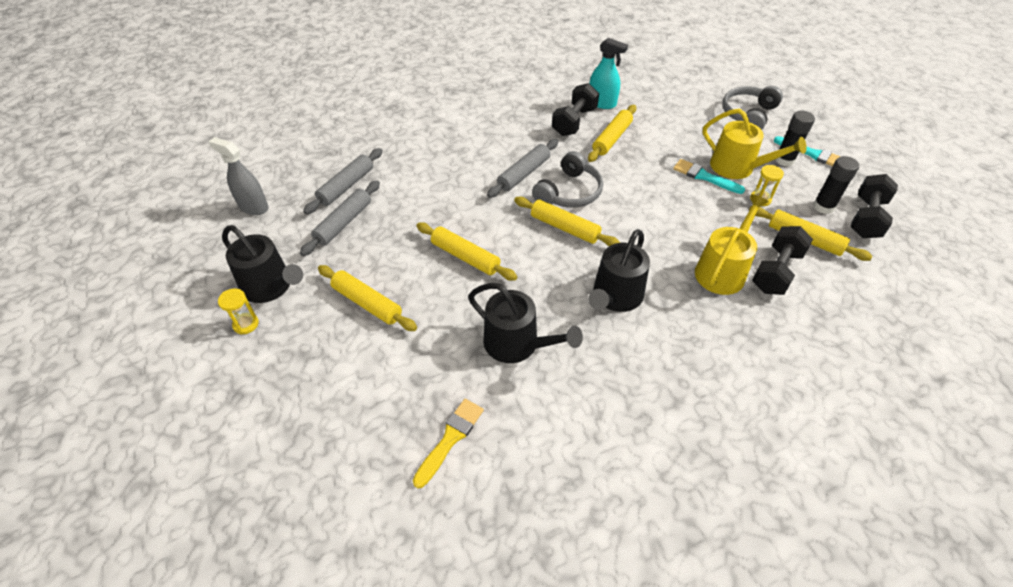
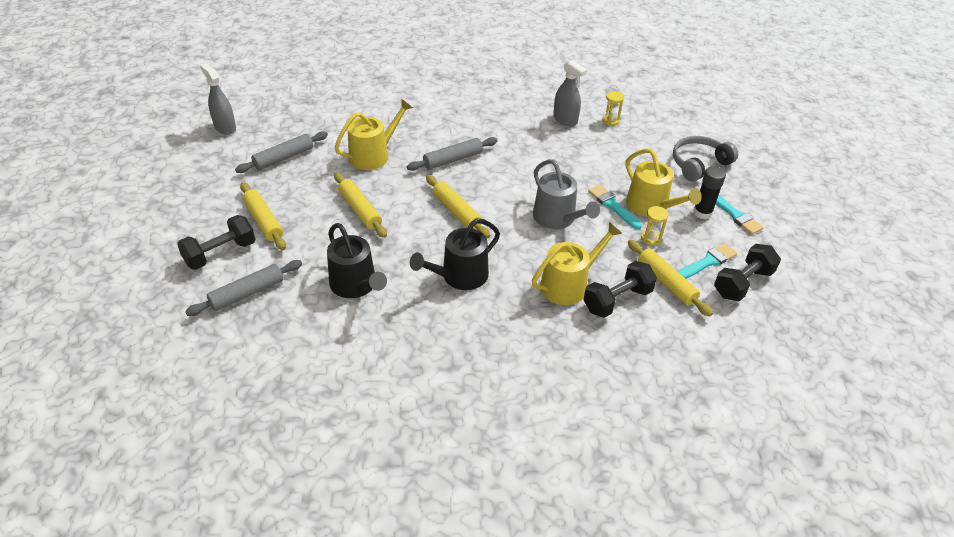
camera: 20 degrees right, 5 degrees down
(246, 324) = (169, 209): yellow hourglass -> yellow hourglass (610, 121)
(270, 286) = (202, 188): black watering can -> none
(346, 186) = (303, 131): grey rolling pin -> grey rolling pin (247, 293)
(439, 192) = (373, 155): none -> yellow watering can
(450, 439) = (262, 332): yellow brush -> none
(569, 192) = (481, 185): grey headphones -> none
(574, 122) = (528, 129): black dumbbell -> black dumbbell (220, 253)
(602, 103) = (565, 119): turquoise spray bottle -> grey spray bottle
(612, 139) = (551, 151): yellow rolling pin -> none
(664, 205) = (557, 218): none -> grey watering can
(823, 207) = (707, 262): black glue stick -> turquoise brush

